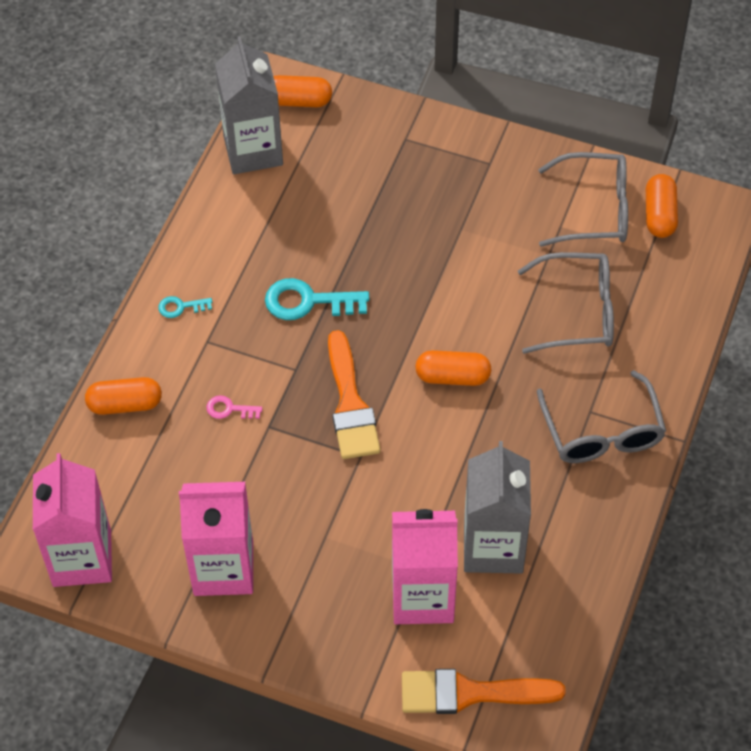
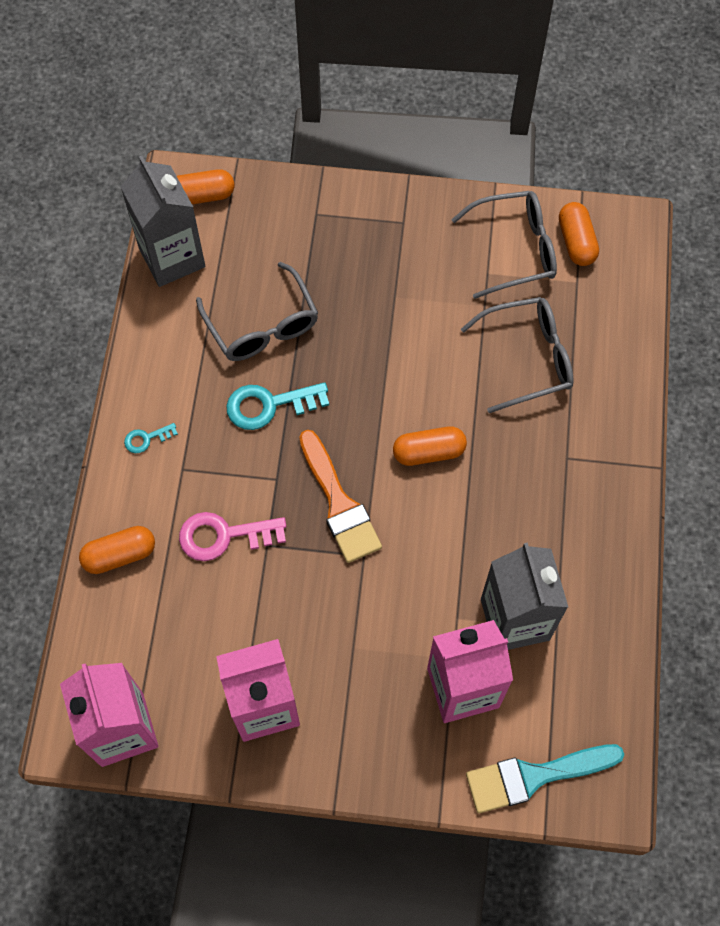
camera: 15 degrees left, 10 degrees up
(229, 409) = (223, 536): pink key -> pink key, size x1.93
(470, 693) = (534, 776): orange brush -> turquoise brush
(602, 431) = (583, 476): grey glasses -> grey glasses (262, 325)

